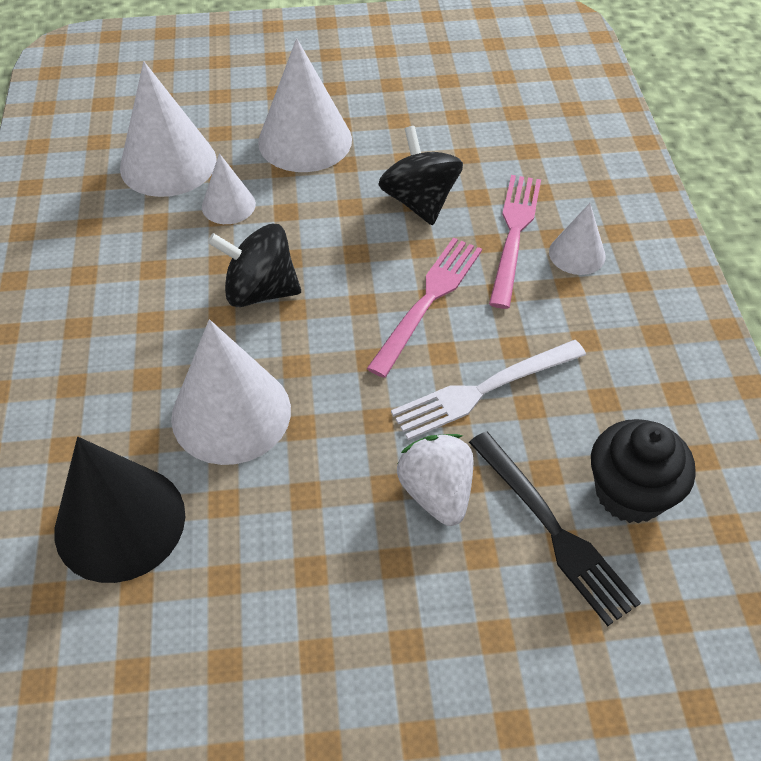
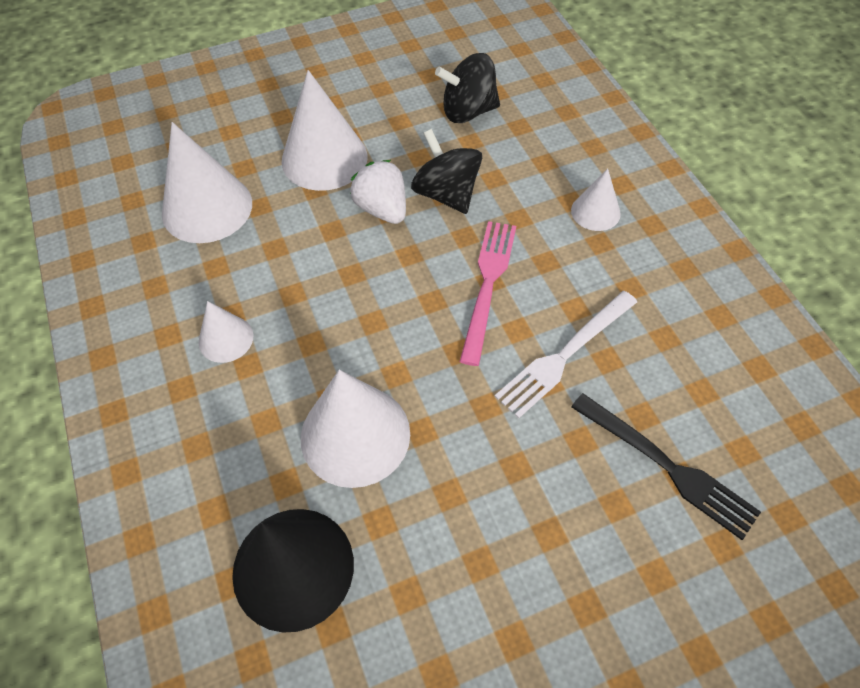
camera: 15 degrees left, 5 degrees up
(228, 205) = (278, 236): white cone -> white cone (226, 339)
(260, 291) = (338, 311): black spinning top -> black spinning top (468, 111)
(436, 492) = (560, 460): white strawberry -> white strawberry (382, 209)
(514, 233) = (537, 204): pink fork -> none
(629, 493) = (716, 416): black cupcake -> none

